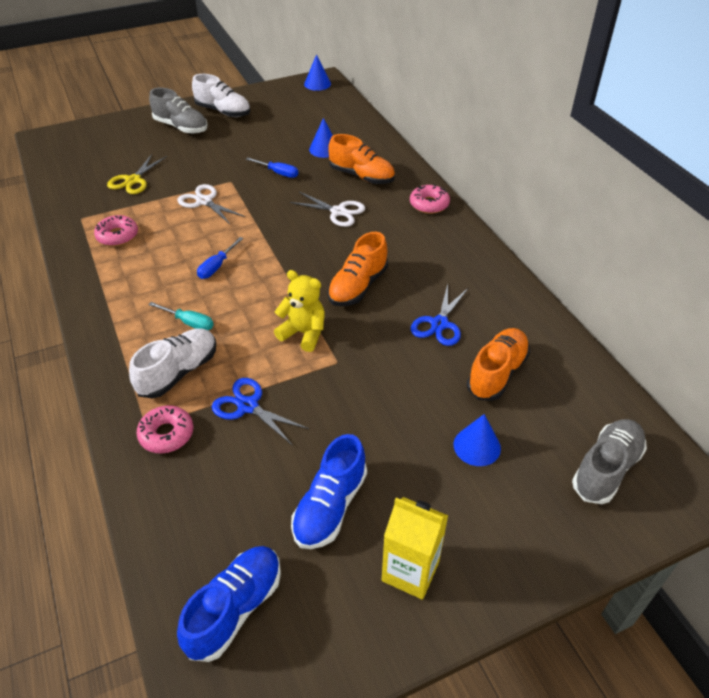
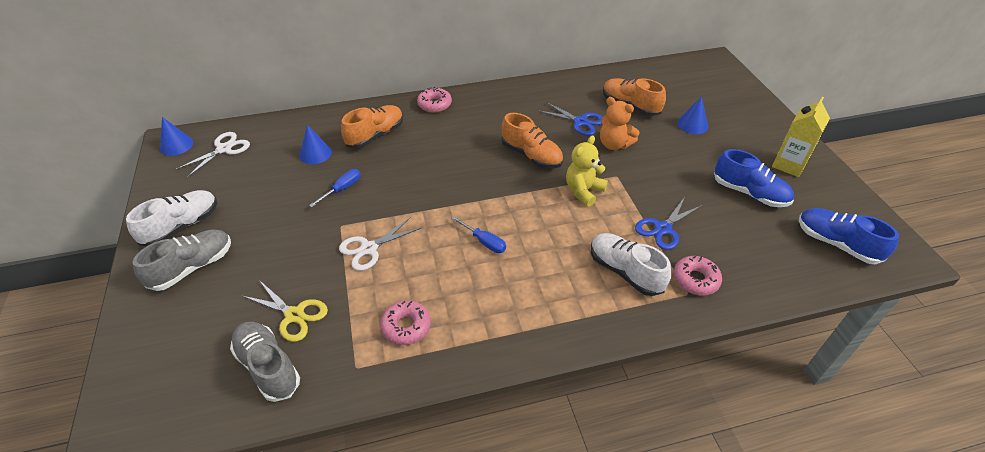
camera: 80 degrees left, 0 degrees up
(189, 323) = (562, 263): turquoise screwdriver -> none
(338, 212) = (425, 155): white scissors -> white scissors (224, 149)
(401, 358) = (614, 144): none -> orange teddy bear
(606, 469) = (704, 83): grey shoe -> grey shoe (268, 367)

